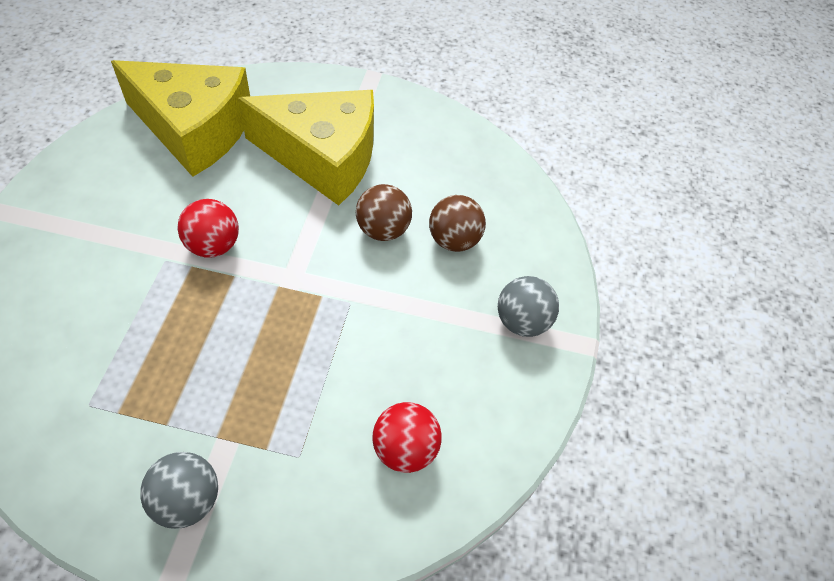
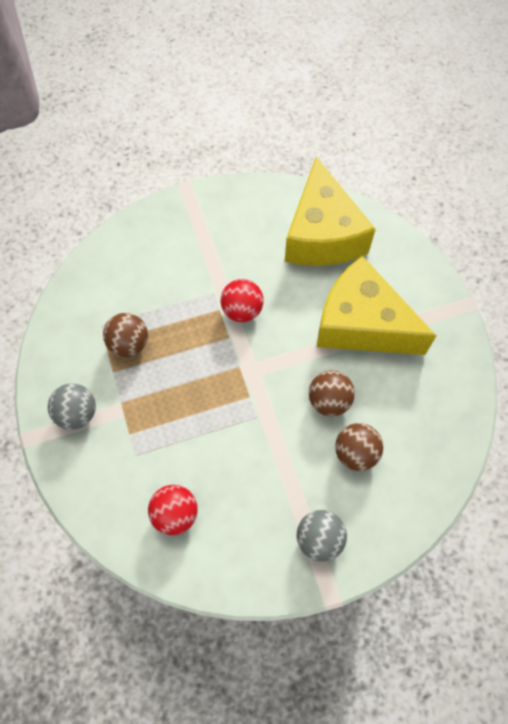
camera: 65 degrees right, 10 degrees up
(146, 384) = (129, 344): none -> brown ball
(323, 157) = (361, 324): yellow cheese -> yellow cheese turned 135 degrees clockwise

